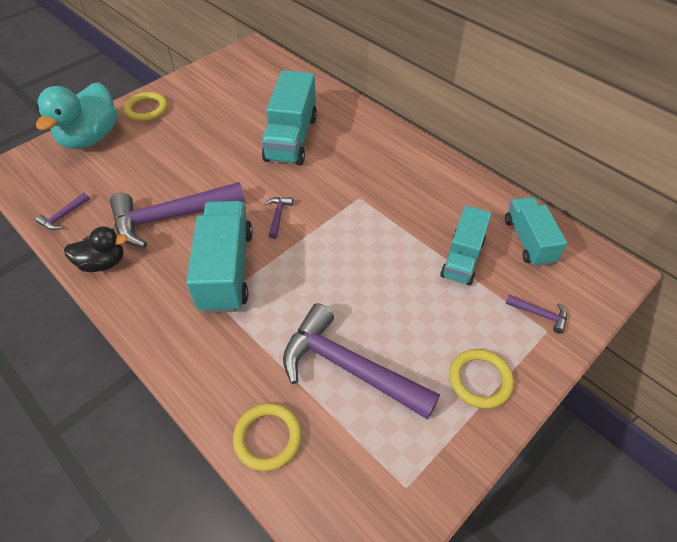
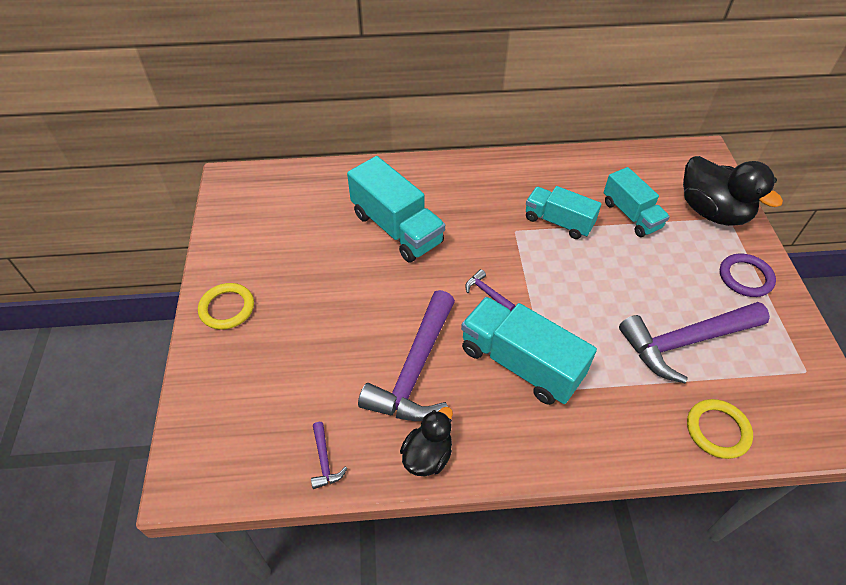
camera: 50 degrees left, 0 degrees up
(91, 138) = (219, 379): turquoise duck -> none
(480, 380) = (745, 277): yellow ring -> purple ring
(528, 241) = (643, 172): turquoise truck -> turquoise truck (558, 222)
(539, 314) = (712, 211): purple hammer -> black duck

